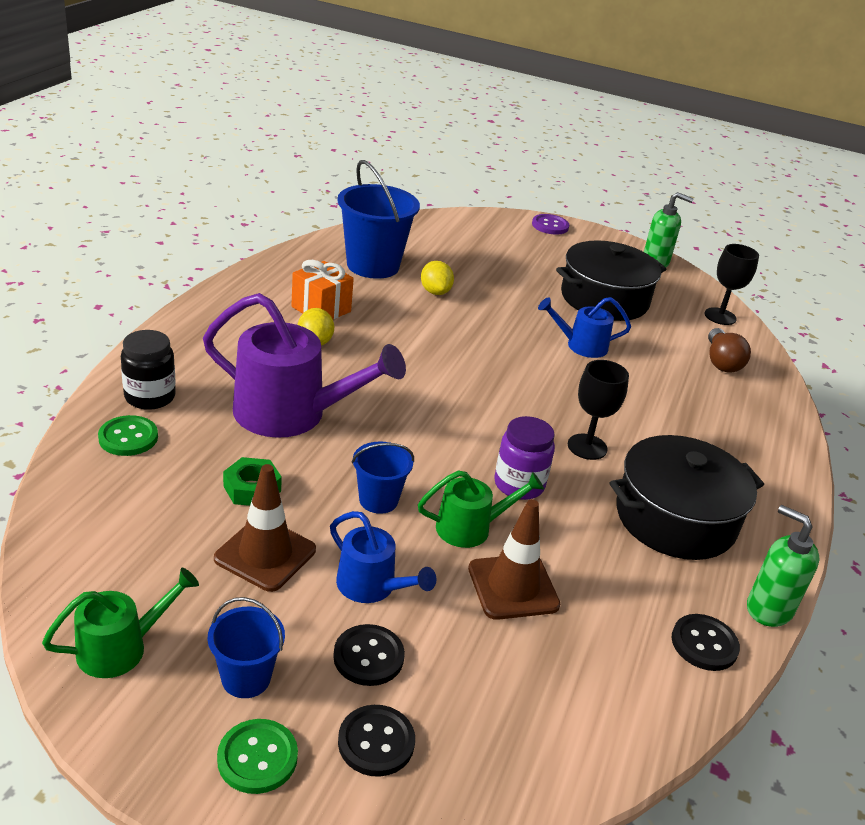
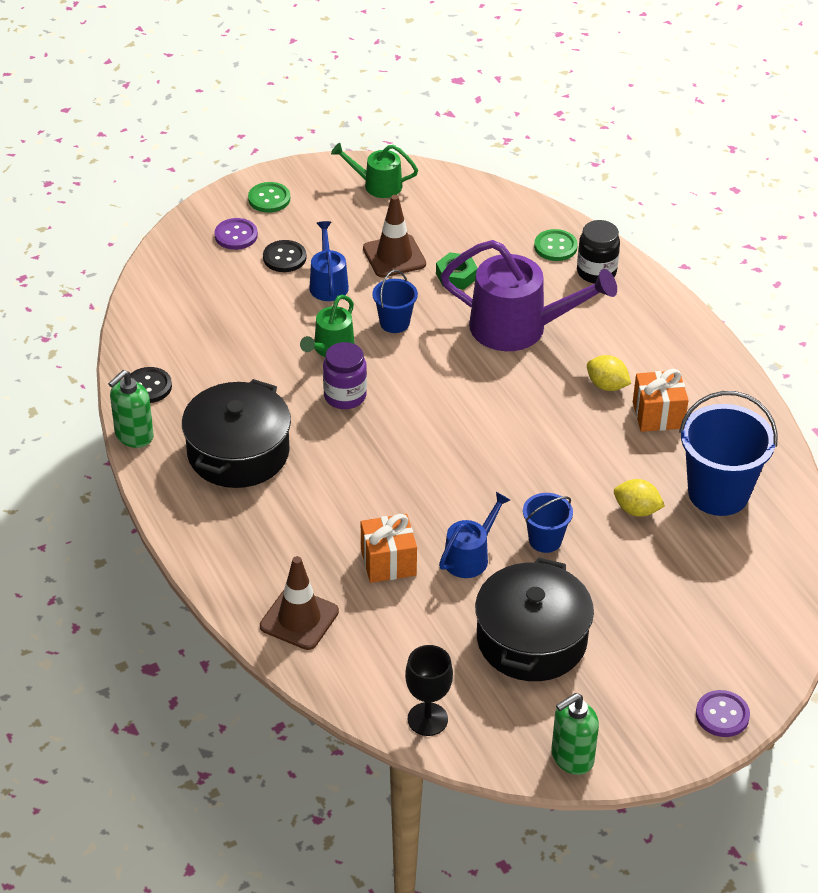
camera: 135 degrees right, 10 degrees up
(121, 648) = (377, 185): green watering can -> green watering can turned 90 degrees clockwise
(246, 678) = (316, 214): blue bucket -> blue bucket (545, 540)
(292, 414) = (519, 328): purple watering can -> purple watering can turned 135 degrees counterclockwise
(372, 587) = (328, 283): blue watering can -> blue watering can turned 90 degrees clockwise
(376, 742) = (236, 235): black button -> purple button
(513, 587) = (269, 337): brown traffic cone -> brown traffic cone (299, 619)
(587, 447) = (346, 460): black goblet -> none
(643, 380) = (388, 562): none -> orange gift
(721, 362) = (361, 646): brown light bulb -> none
(768, 609) = (133, 436): green soap dispenser -> green soap dispenser turned 135 degrees clockwise

